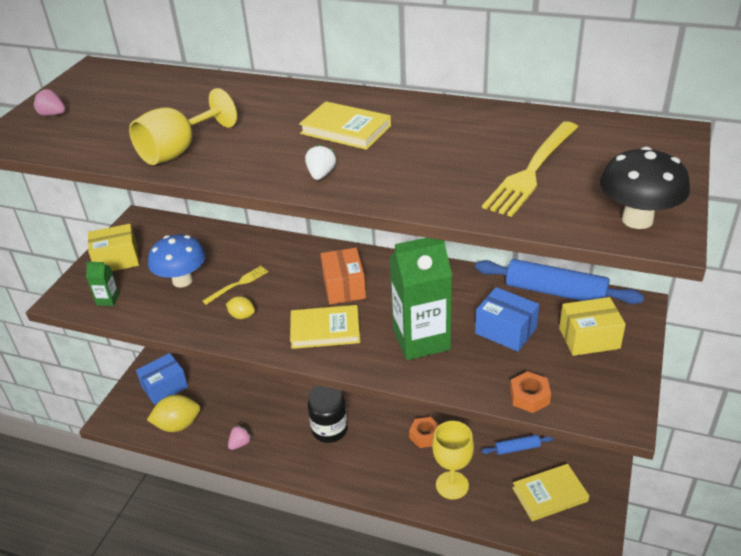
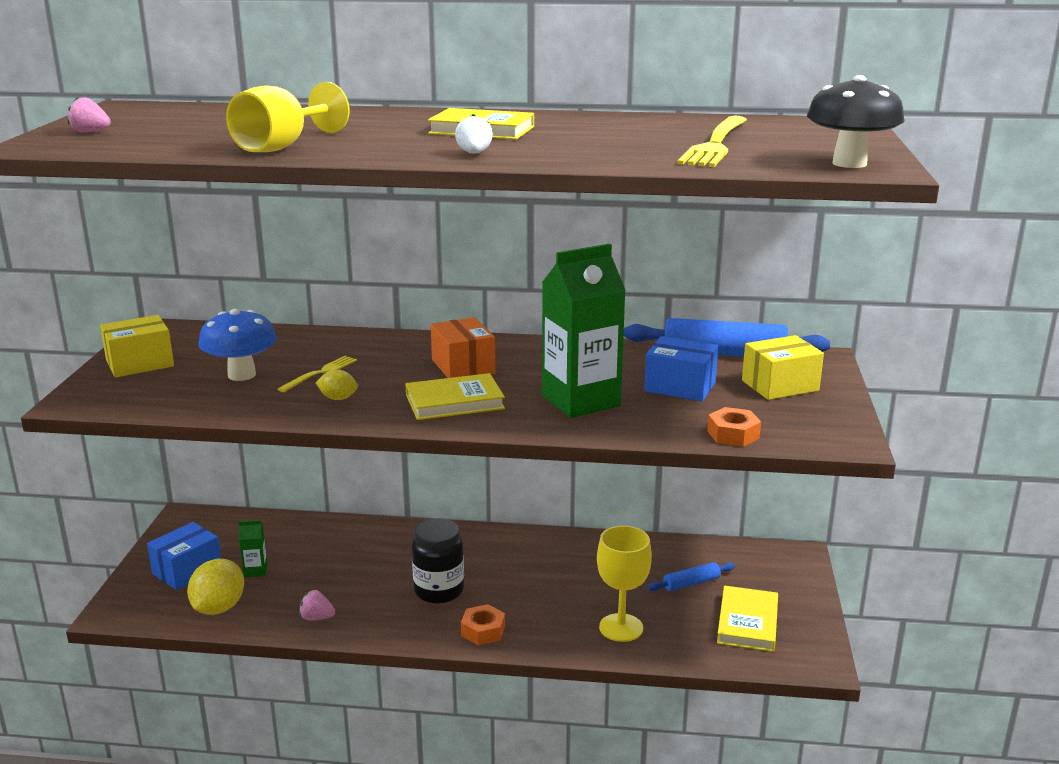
camera: 15 degrees left, 15 degrees down
(108, 300) = (141, 397): green carton -> green carton (255, 570)
(178, 425) = (218, 608): yellow lemon -> yellow lemon turned 45 degrees counterclockwise
(240, 443) = (316, 618): pink strawberry -> pink strawberry turned 105 degrees counterclockwise
(425, 435) = (569, 583): orange nut -> orange nut (483, 631)
(549, 494) = (747, 622): yellow book -> yellow book turned 45 degrees counterclockwise

